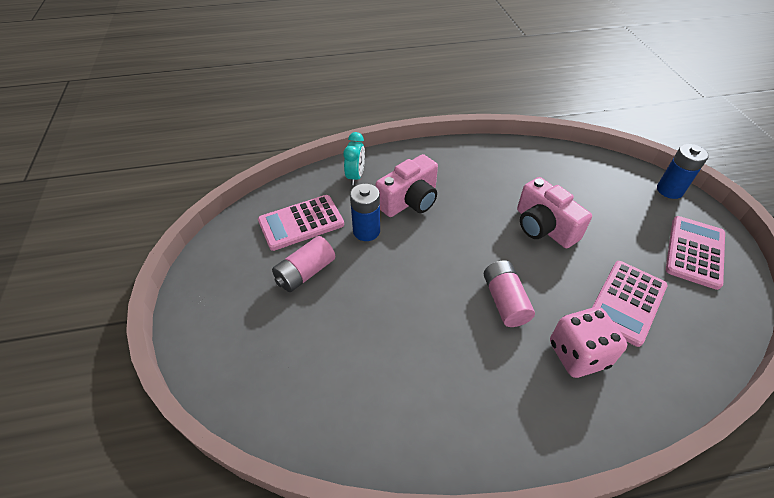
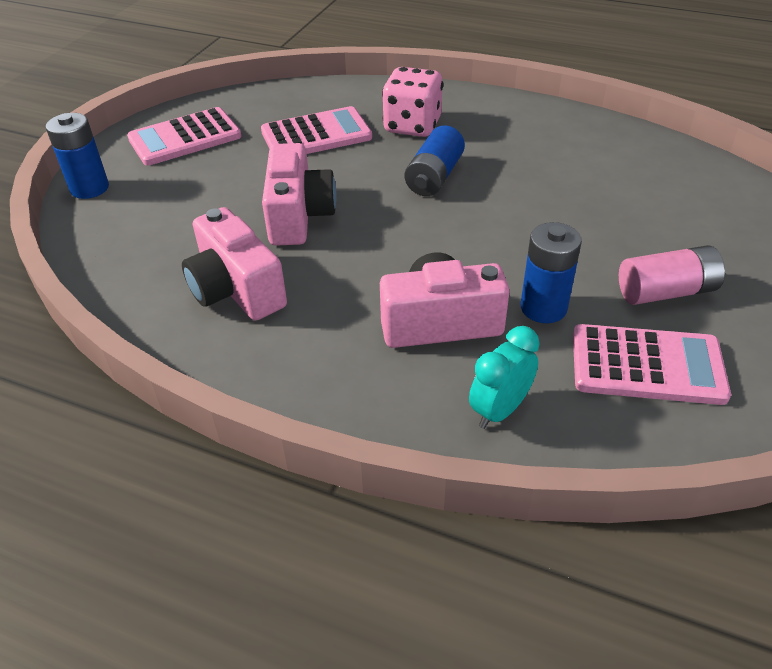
camera: 145 degrees left, 5 degrees down
(505, 301) = (434, 177): pink battery -> blue battery
(515, 174) = (236, 289): none -> pink camera

